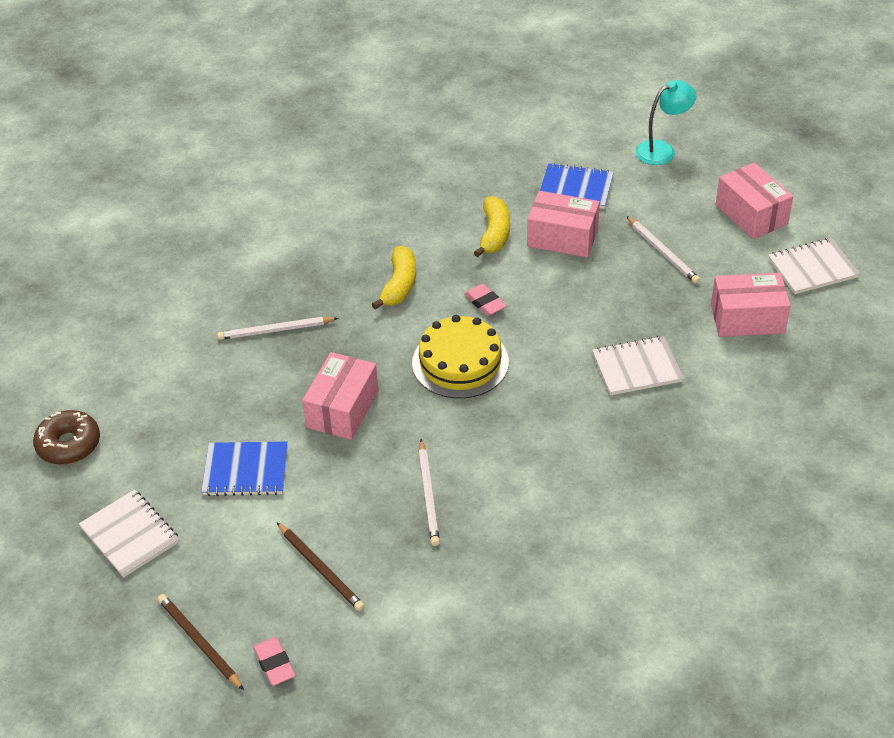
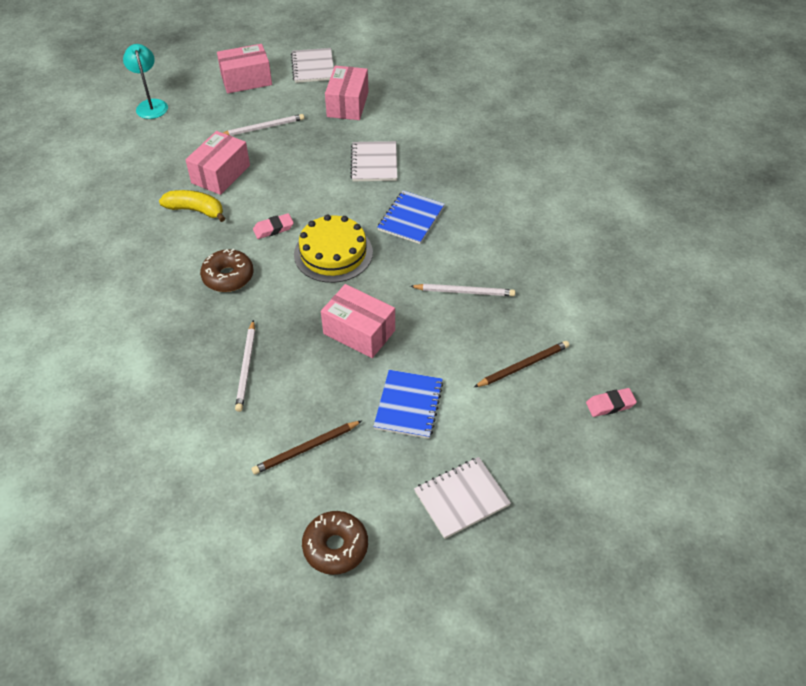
camera: 80 degrees left, 5 degrees up
(199, 642) = (584, 453): brown pencil -> brown pencil (306, 449)
(399, 285) = (228, 277): yellow banana -> brown donut
(575, 188) = (167, 157): blue notebook -> blue notebook (411, 218)

